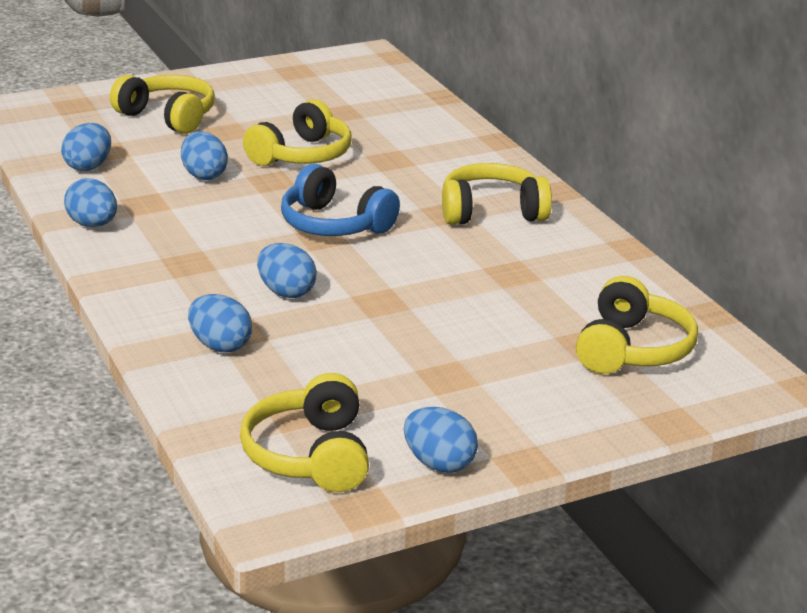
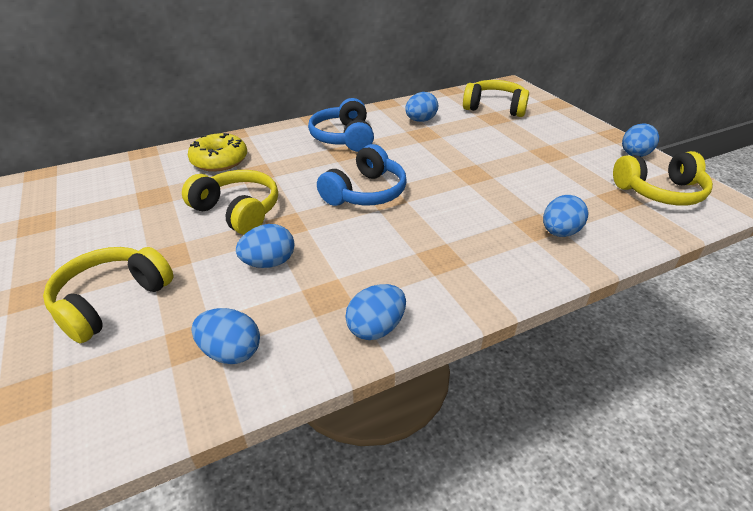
camera: 90 degrees left, 10 degrees up
(286, 292) = (473, 208): blue egg -> blue egg (420, 120)
(421, 138) = (219, 160): none -> yellow donut
(492, 212) = (344, 138): yellow headphones -> blue headphones

